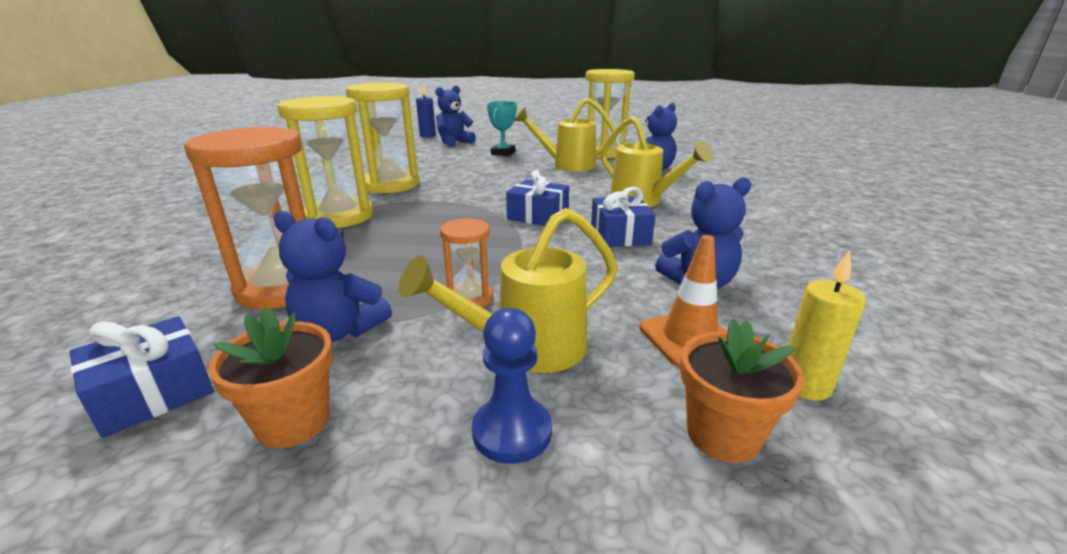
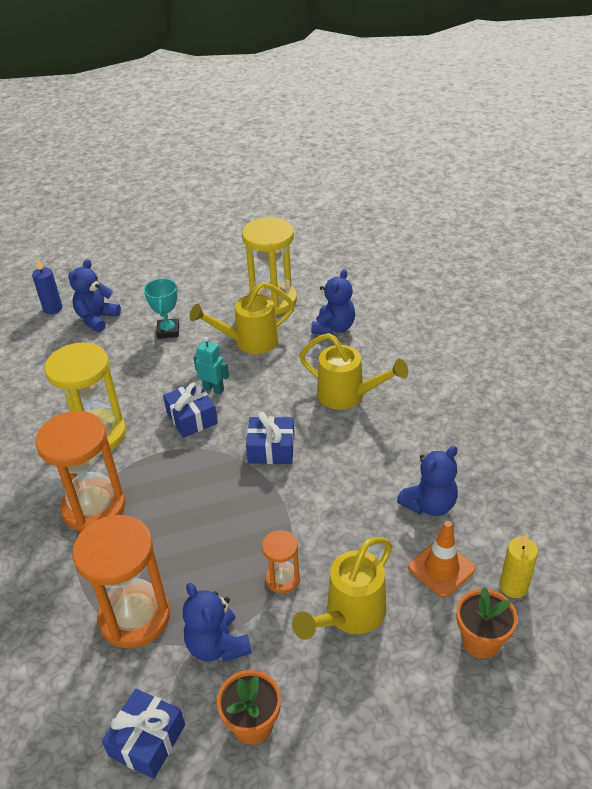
camera: 20 degrees left, 15 degrees up
(339, 216) = (94, 507): yellow hourglass -> orange hourglass
(339, 331) = (217, 645): blue teddy bear -> blue teddy bear turned 60 degrees clockwise
(512, 432) = (375, 682): blue pawn -> none
(514, 180) = (213, 389): none -> turquoise robot
(620, 235) = (351, 458): blue gift -> blue gift (192, 418)

